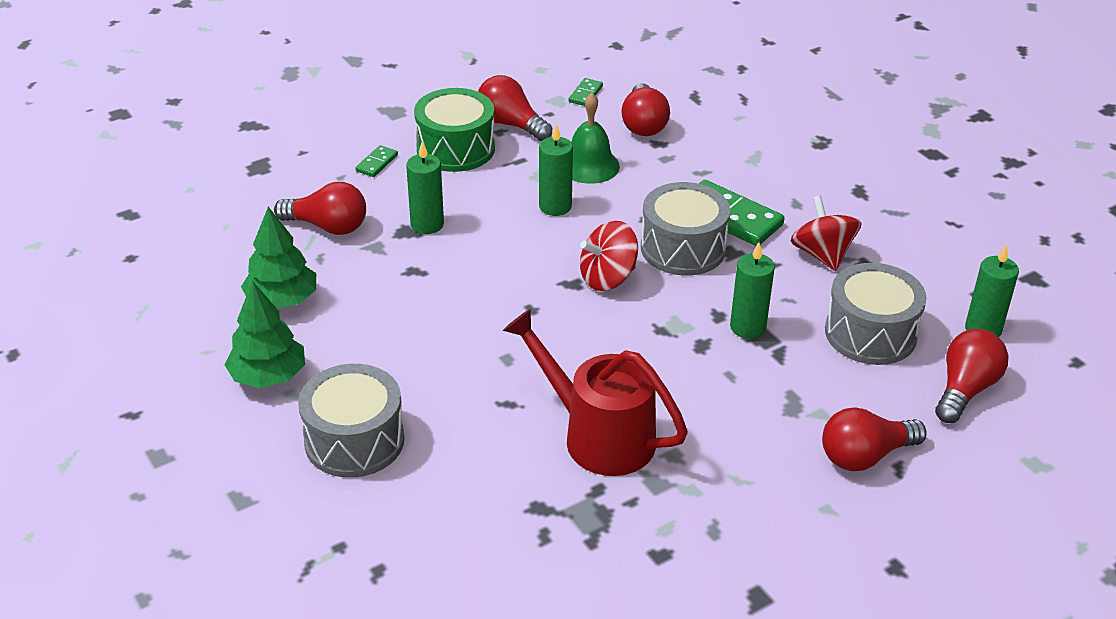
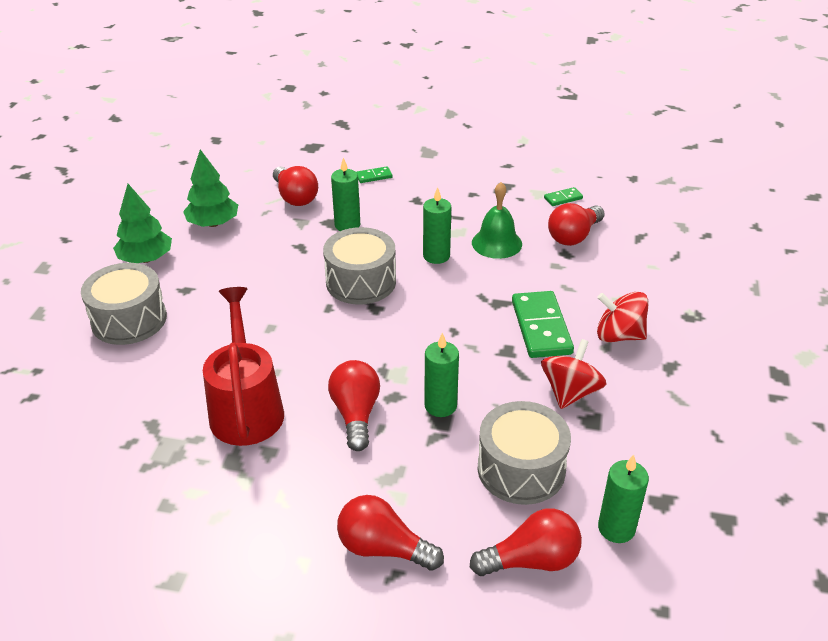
camera: 45 degrees right, 0 degrees up
(455, 149) = (430, 191): green drum -> none
(511, 124) = (486, 193): red light bulb -> red light bulb (356, 414)
(608, 278) = (400, 317): red spinning top -> red spinning top (619, 335)
(683, 248) = (477, 328): grey drum -> grey drum (361, 282)

